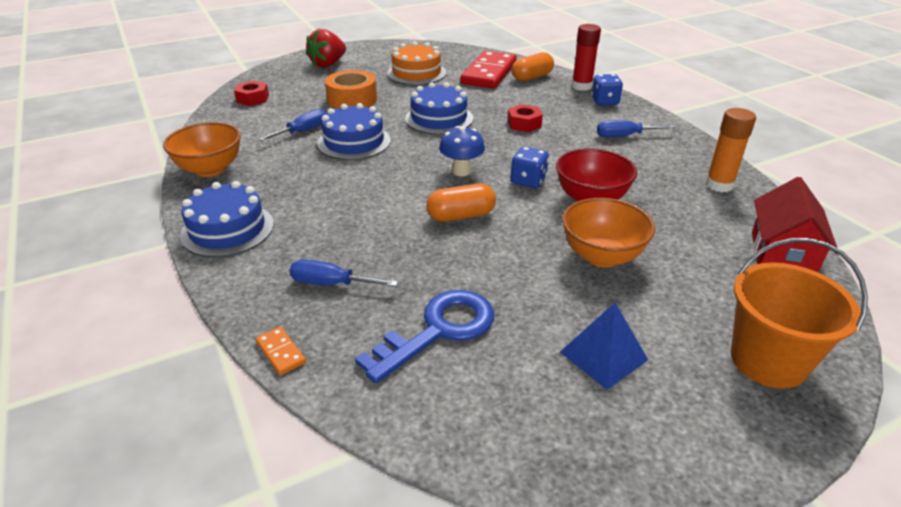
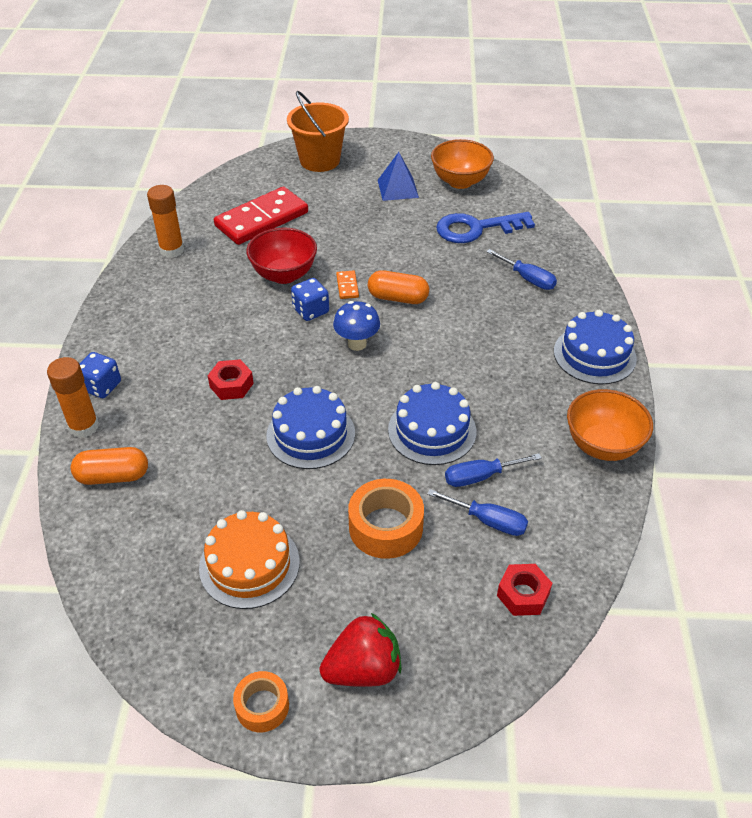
camera: 150 degrees left, 10 degrees up
(281, 352) = (575, 248): orange domino -> orange domino (347, 286)
(367, 49) = (262, 706): none -> orange tape
(489, 73) = (154, 514): red domino -> red domino (261, 219)
(581, 86) = (84, 427): red glue stick -> orange glue stick
(602, 256) = (333, 233): orange bowl -> orange bowl (460, 181)
(624, 136) = (161, 327): blue screwdriver -> blue screwdriver (488, 521)
(781, 255) = (223, 195): red house -> none

